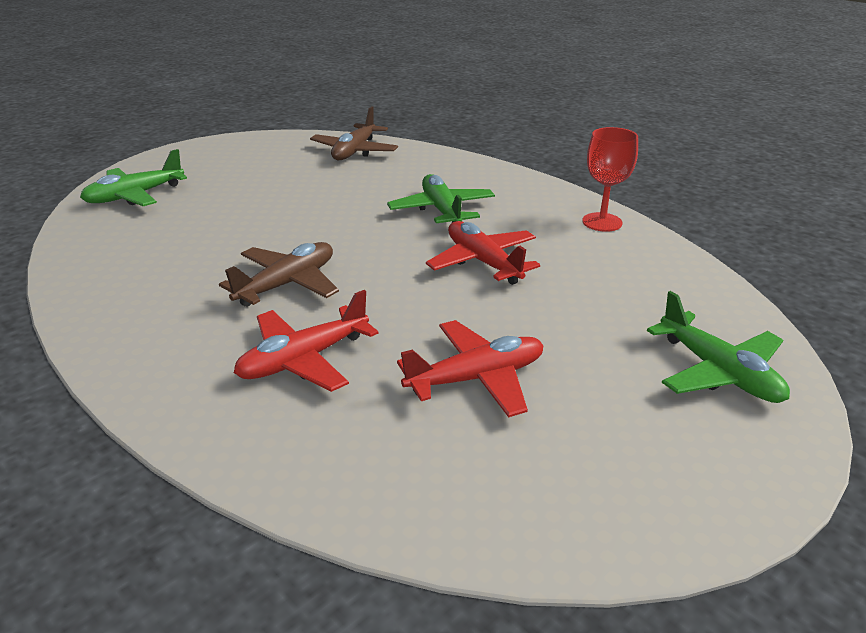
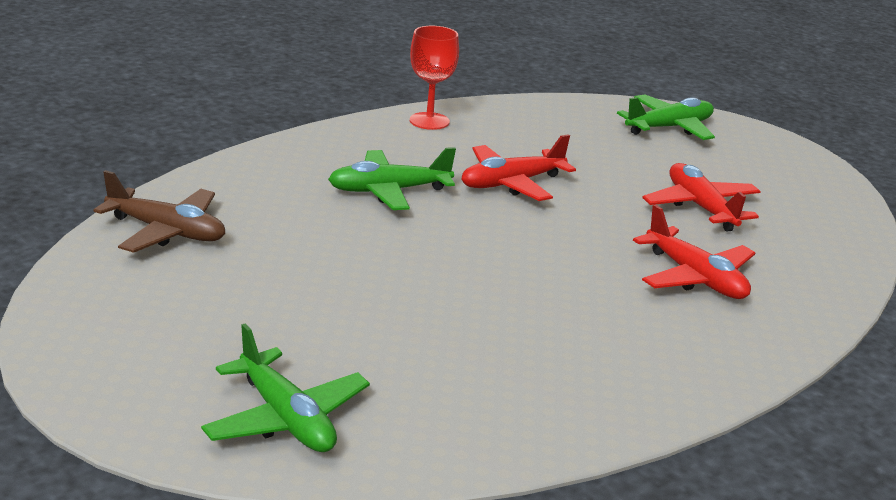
camera: 90 degrees left, 5 degrees down
(287, 284) = (562, 285): brown plane -> none

